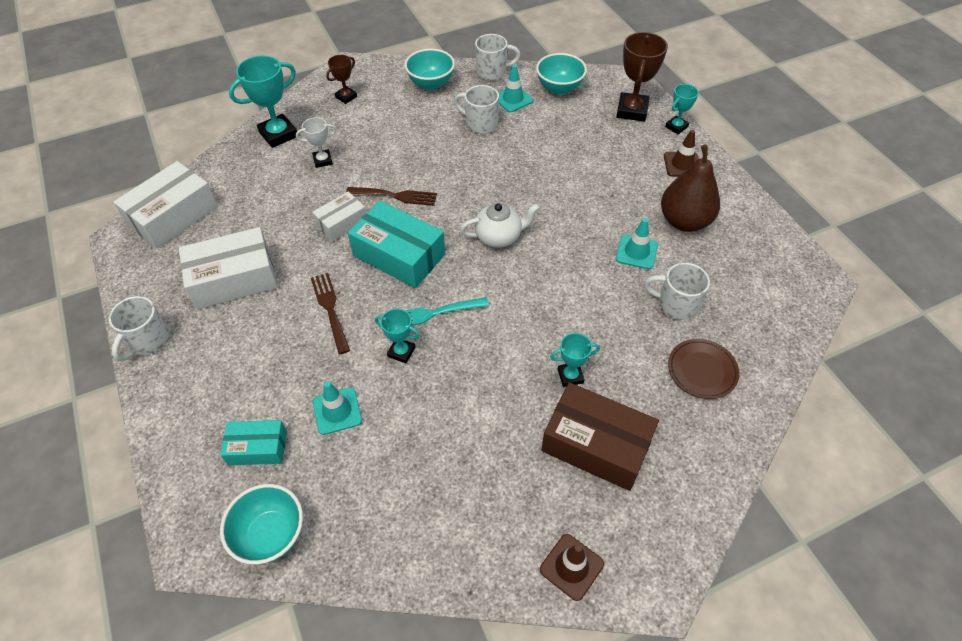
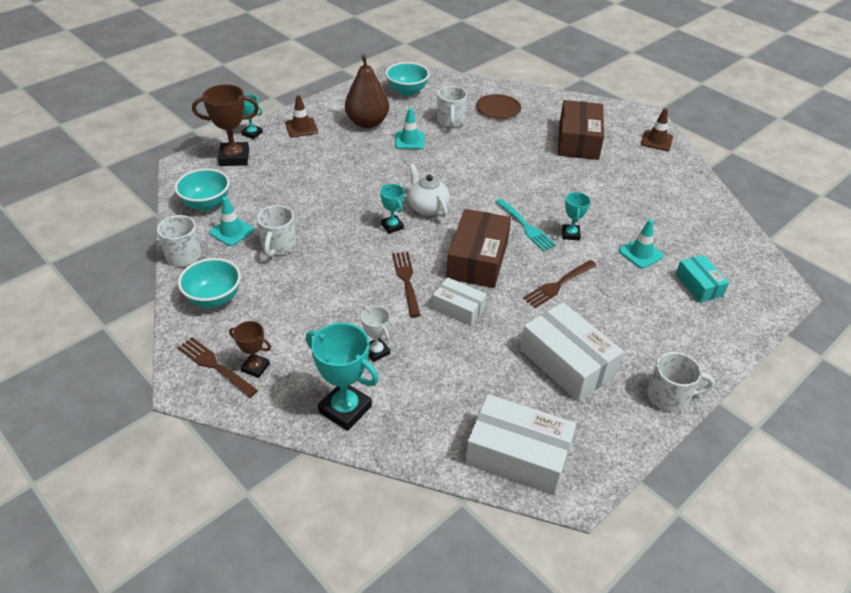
camera: 110 degrees left, 10 degrees down
(271, 535) = (744, 257): turquoise bowl -> turquoise bowl (407, 91)
(360, 79) = (215, 365): none -> brown fork
(399, 255) = (478, 259): turquoise box -> brown box
(570, 376) = (537, 156): turquoise trophy -> turquoise trophy (392, 226)

